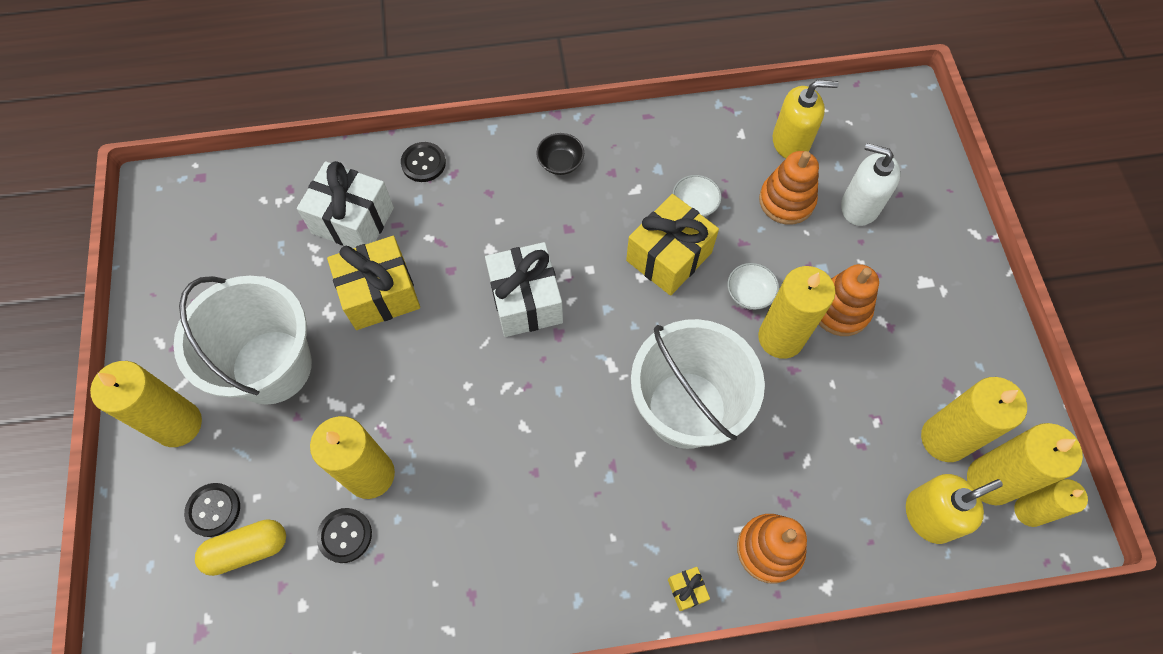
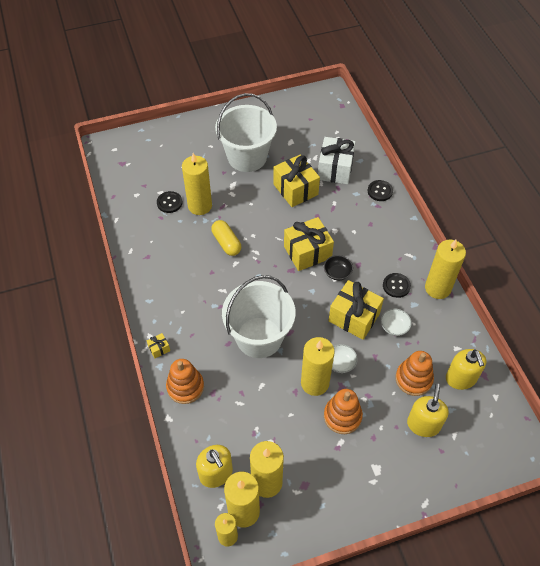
camera: 80 degrees right, 10 degrees down
(178, 424) = (212, 132): yellow candle -> yellow candle (437, 288)
(213, 510) = (175, 154): black button -> black button (396, 286)
(247, 550) = (159, 170): yellow capsule -> yellow capsule (226, 243)
(526, 301) = (307, 252): white gift -> yellow gift
(560, 162) = (401, 254): black bowl -> black bowl (337, 273)
(859, 206) = (423, 424): white soap dispenser -> yellow soap dispenser

